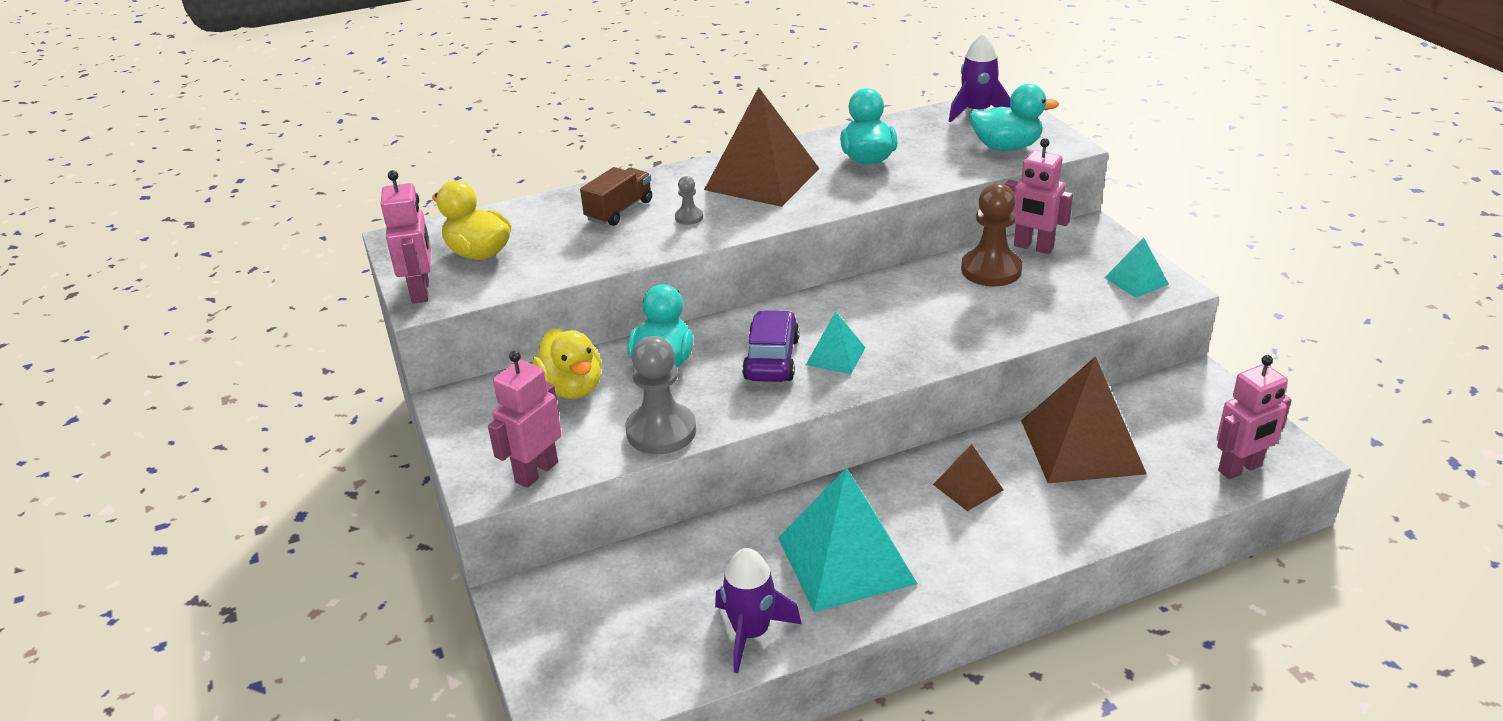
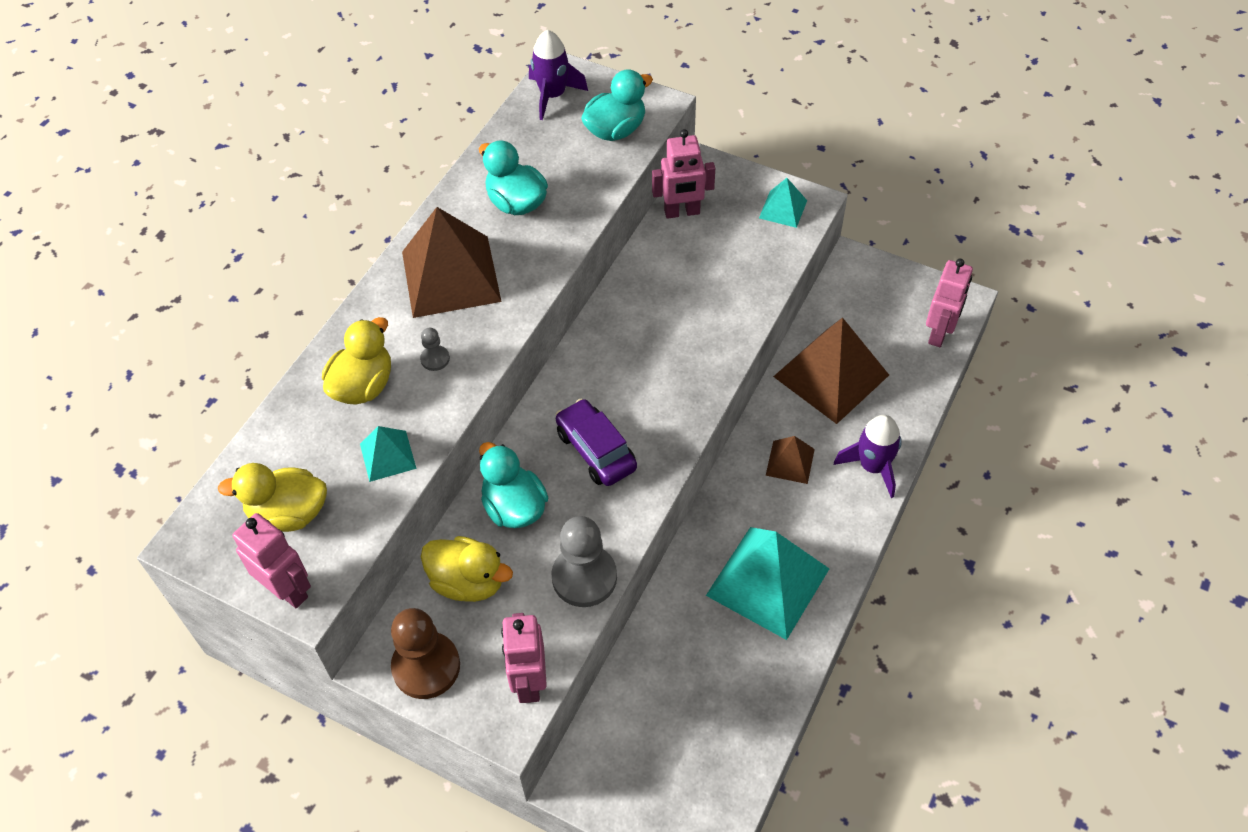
camera: 40 degrees left, 20 degrees up
(619, 210) = (363, 386): brown truck -> yellow duck
(751, 633) = (762, 687): purple rocket -> purple rocket (872, 466)
(835, 356) = (640, 417): turquoise pyramid -> turquoise pyramid (387, 456)
(991, 270) = (673, 256): brown pawn -> brown pawn (426, 666)

